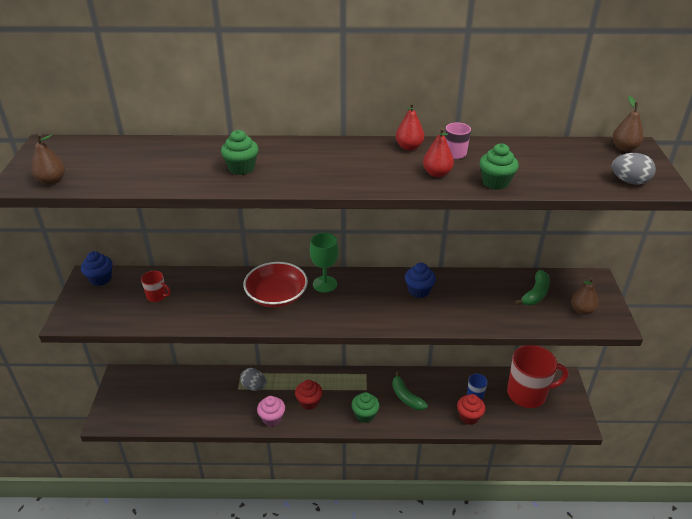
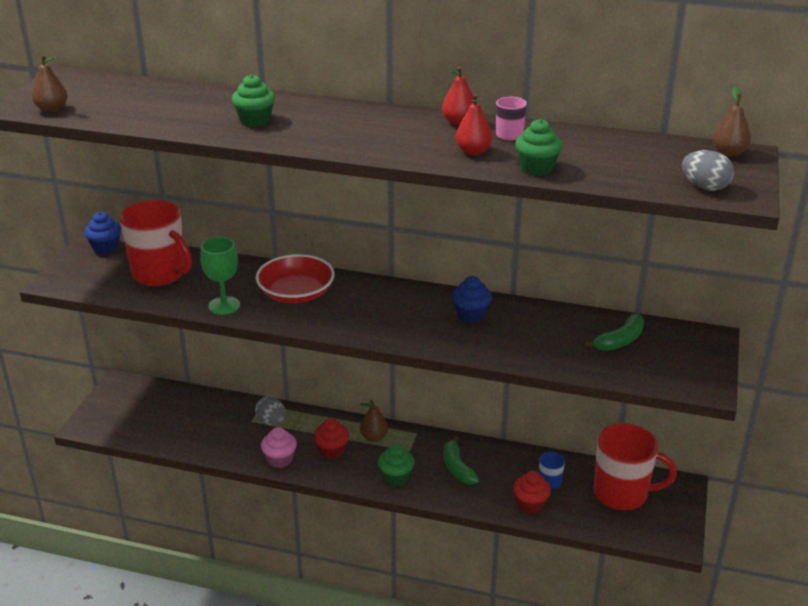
camera: 15 degrees right, 5 degrees down
(157, 296) = (160, 274): red mug -> red mug, size x2.28
(325, 284) = (359, 291): green goblet -> green goblet (224, 305)
(582, 310) = (671, 367): brown pear -> brown pear (374, 437)

